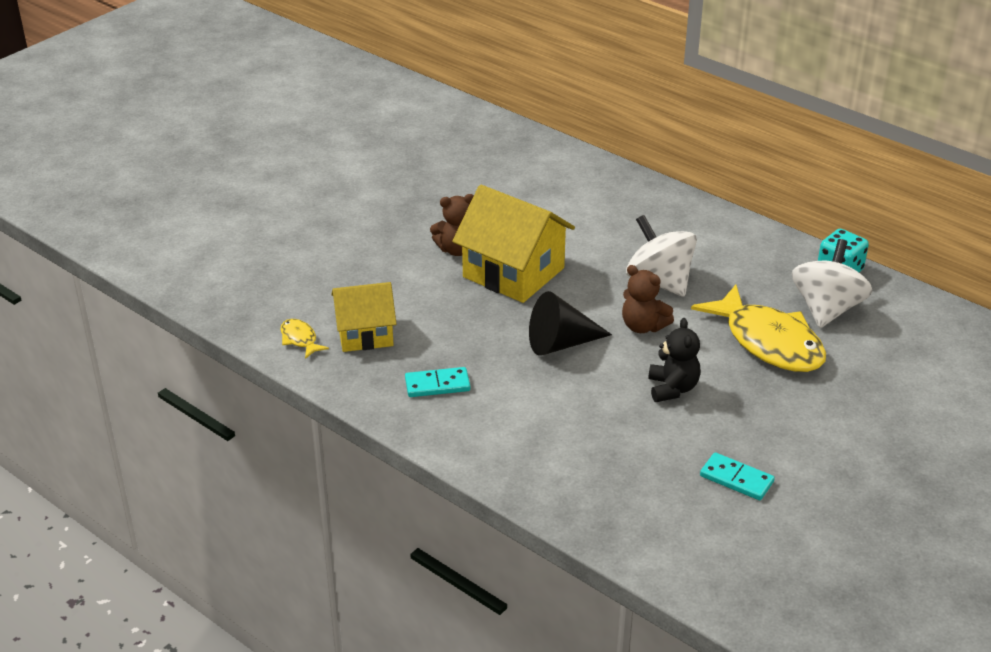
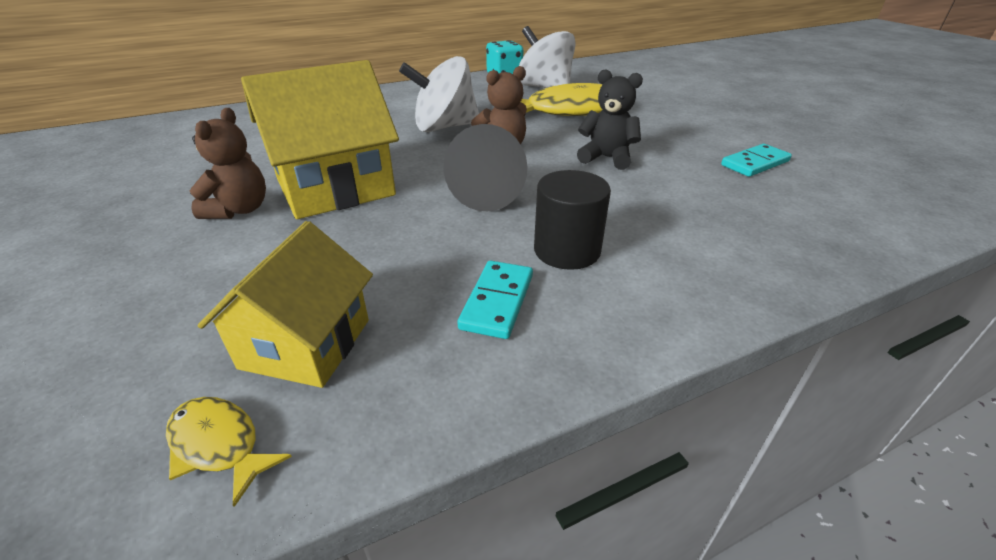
camera: 65 degrees left, 0 degrees up
(300, 339) = (219, 445): yellow fish -> yellow fish turned 45 degrees clockwise
(508, 399) = (567, 250): none -> black cylinder

